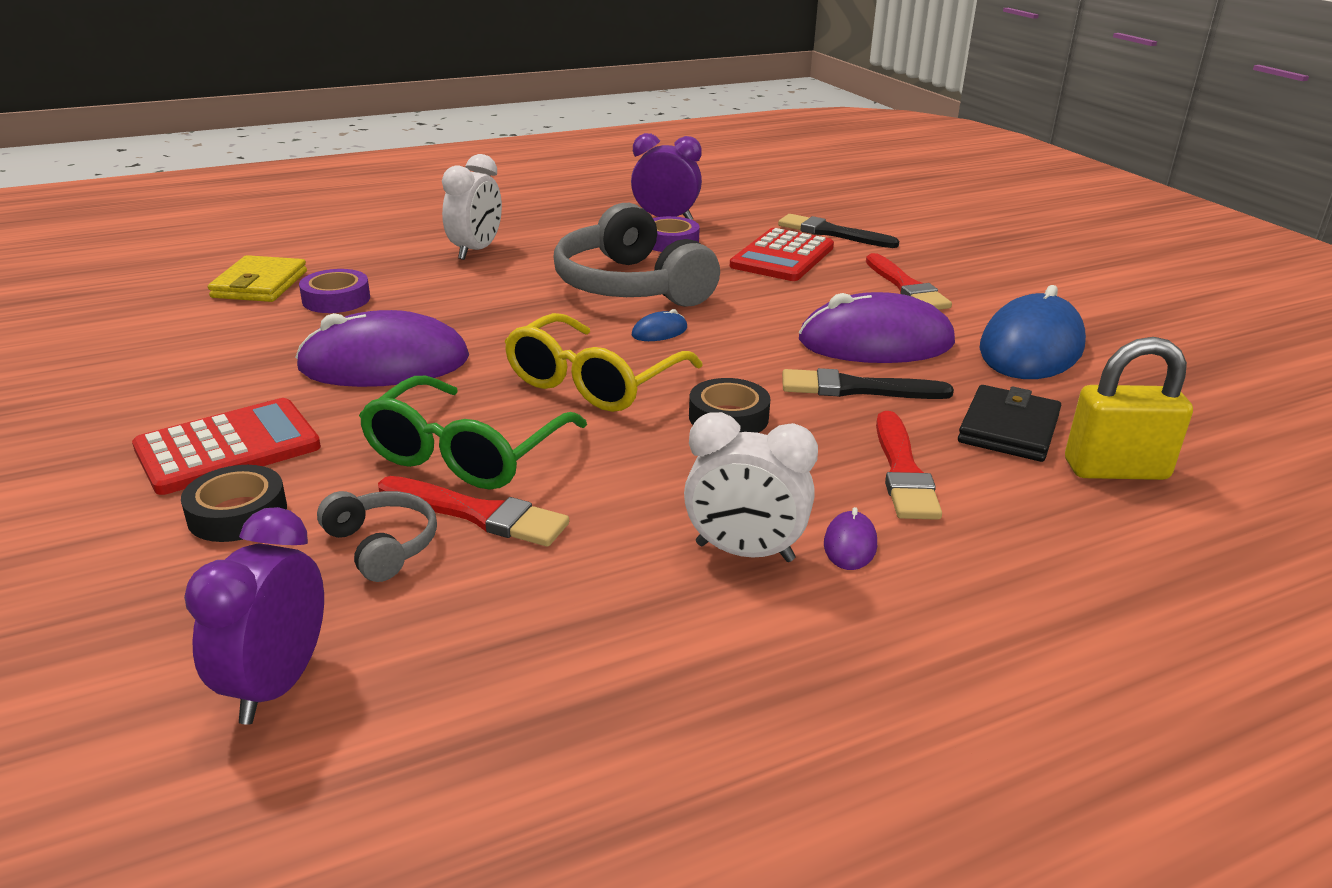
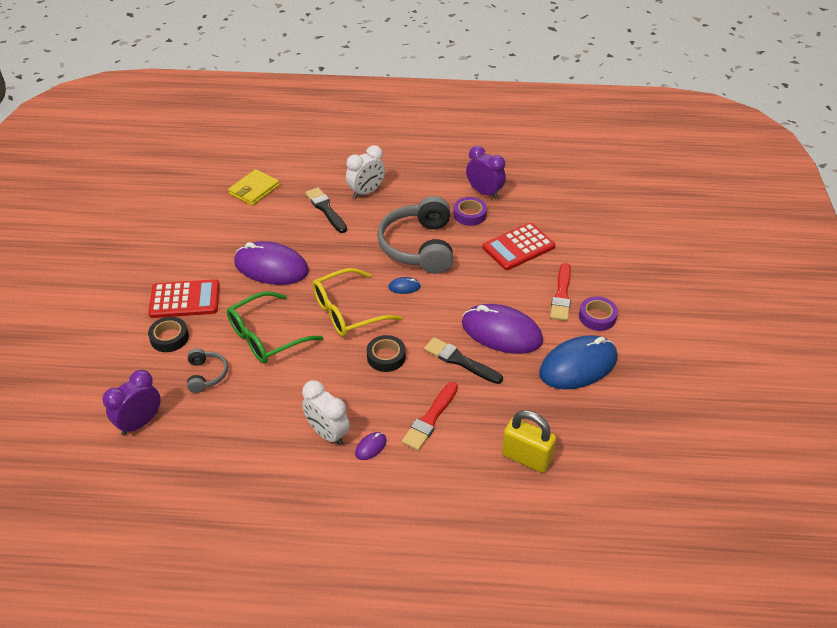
camera: 30 degrees right, 15 degrees up
(336, 299) = (279, 212): purple tape -> purple tape (597, 317)
(478, 514) = (248, 372): red brush -> none
(832, 233) = (567, 234): black brush -> black brush (326, 209)
(1008, 429) = (504, 414): black wallet -> none

